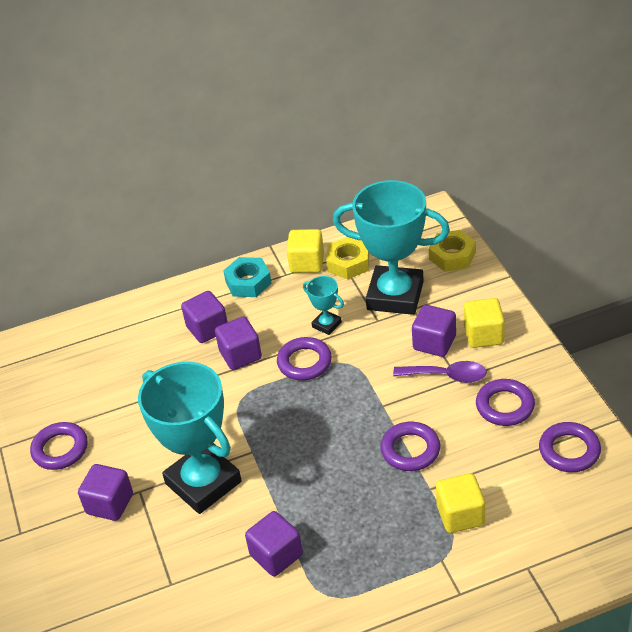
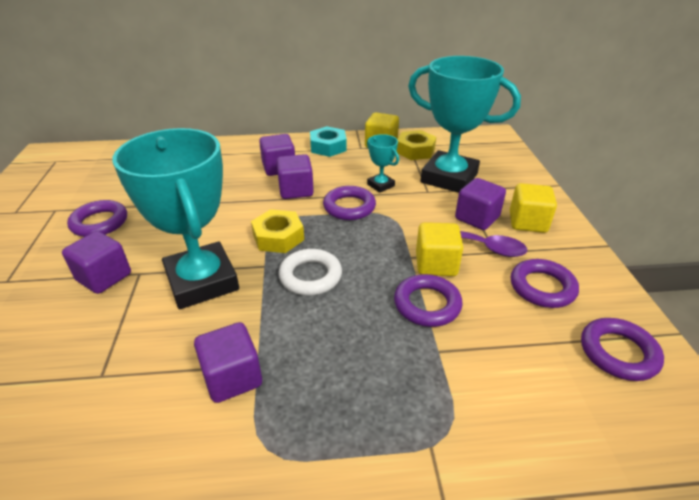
camera: 10 degrees right, 5 degrees down
(299, 450) = (310, 276): none -> white ring
(452, 256) = (507, 162): yellow nut -> yellow nut (278, 237)
(460, 515) = (469, 393): yellow cube -> yellow cube (436, 264)

